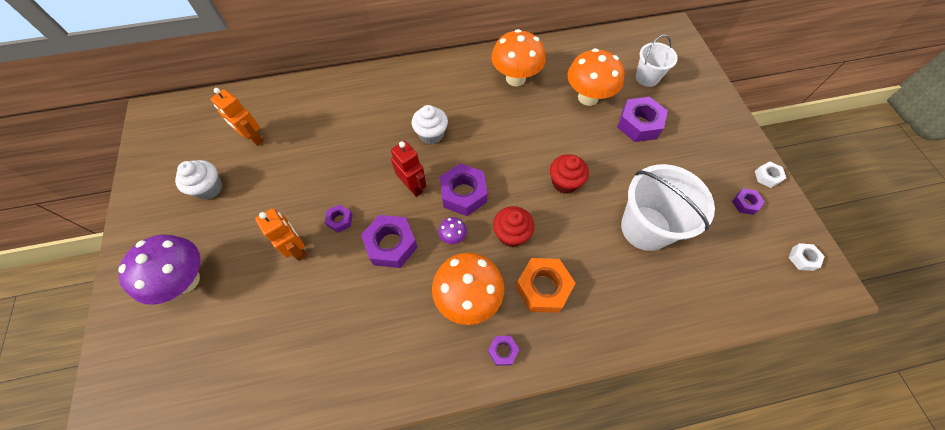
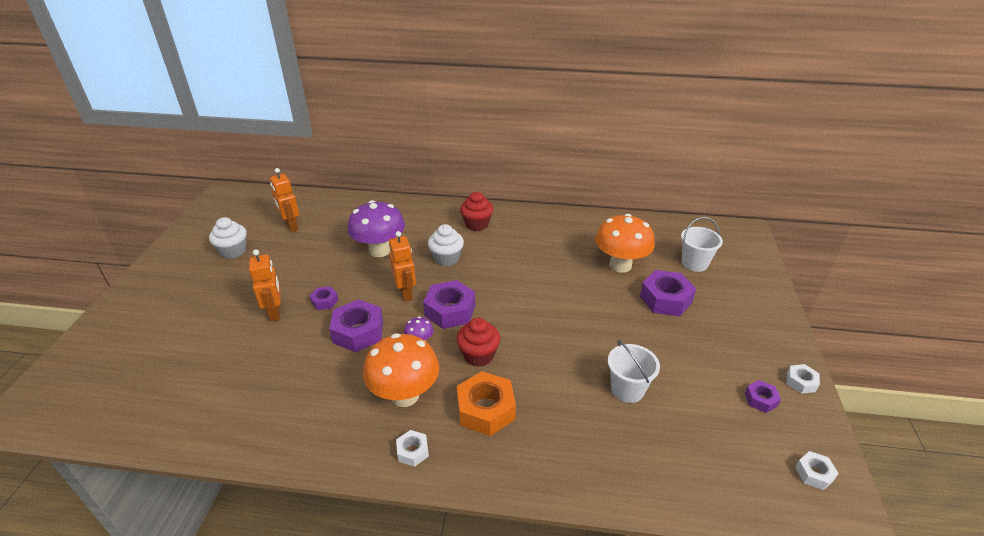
camera: 20 degrees right, 25 degrees down
(186, 280) = (172, 310): purple mushroom -> purple mushroom (380, 250)
(413, 186) = (406, 293): red robot -> orange robot
(503, 351) = (412, 451): purple nut -> white nut
(515, 78) = (553, 235): orange mushroom -> none
(564, 182) = (558, 327): red cupcake -> red cupcake (476, 224)
(645, 228) = (627, 389): white bucket -> white bucket, size x0.58

